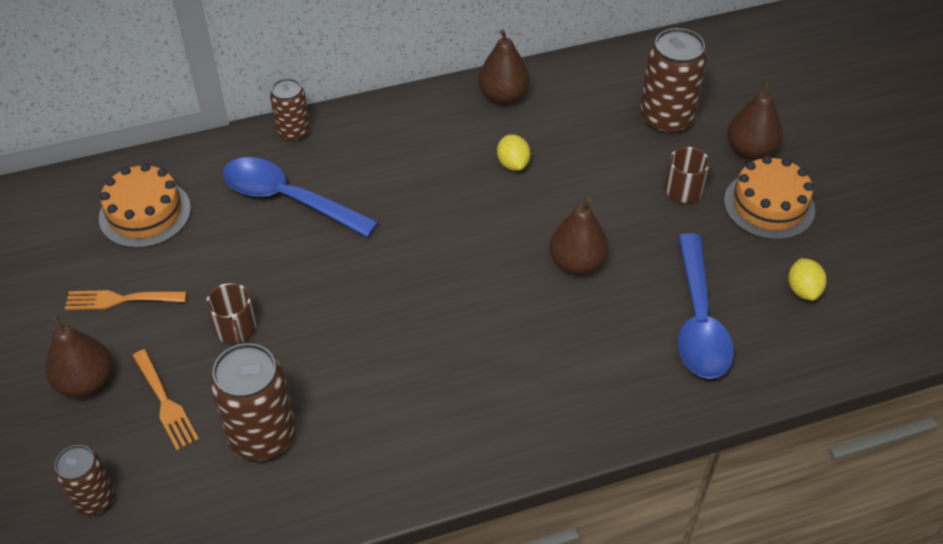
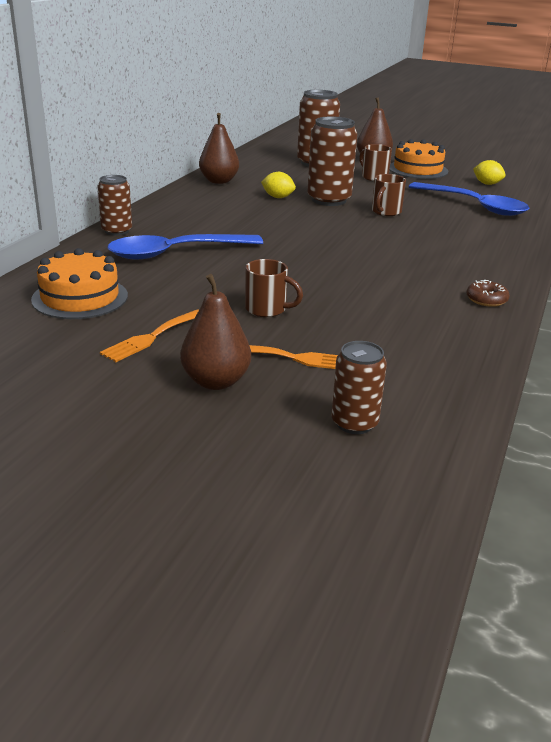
camera: 50 degrees left, 20 degrees down
(262, 436) = (387, 336): brown can -> brown can (329, 200)
(420, 464) = (486, 299): none -> brown donut
(577, 263) = (385, 212): brown pear -> brown mug

